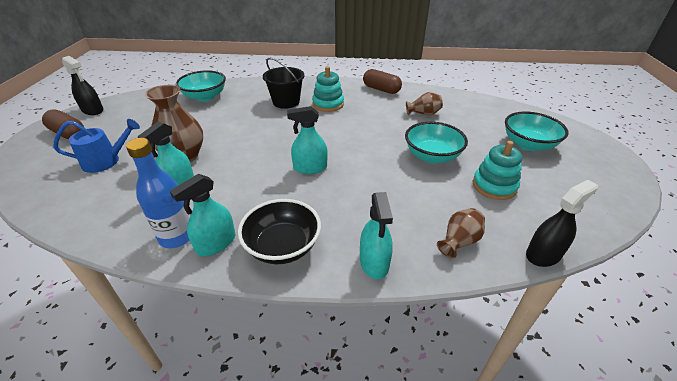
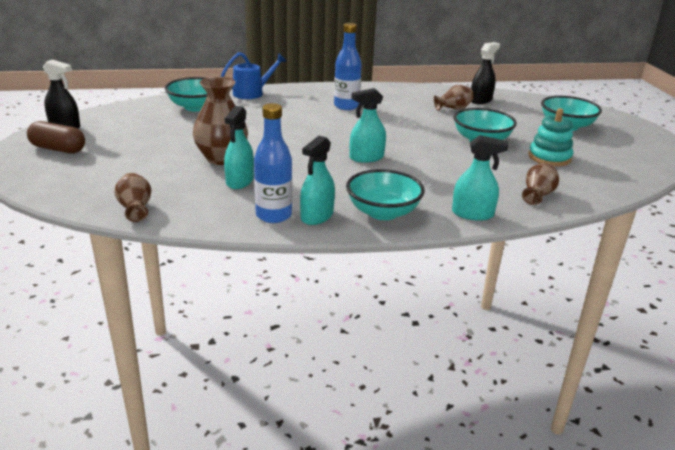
camera: 15 degrees left, 10 degrees down
(67, 211) = (135, 209): none -> brown vase
(106, 161) = (134, 168): blue watering can -> blue watering can (252, 93)
(282, 246) = (383, 212): black bowl -> turquoise bowl
(286, 102) = (297, 107): black bucket -> none
(328, 104) = (346, 106): turquoise stacking toy -> blue bottle
(374, 262) = (472, 214): turquoise spray bottle -> turquoise spray bottle turned 60 degrees counterclockwise
(381, 89) = (395, 90): brown capsule -> none
(543, 254) = (609, 196): black spray bottle -> black spray bottle (481, 100)

